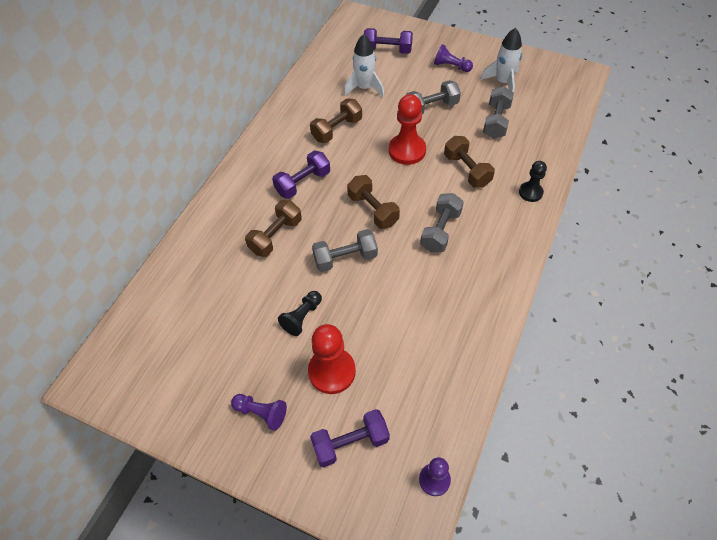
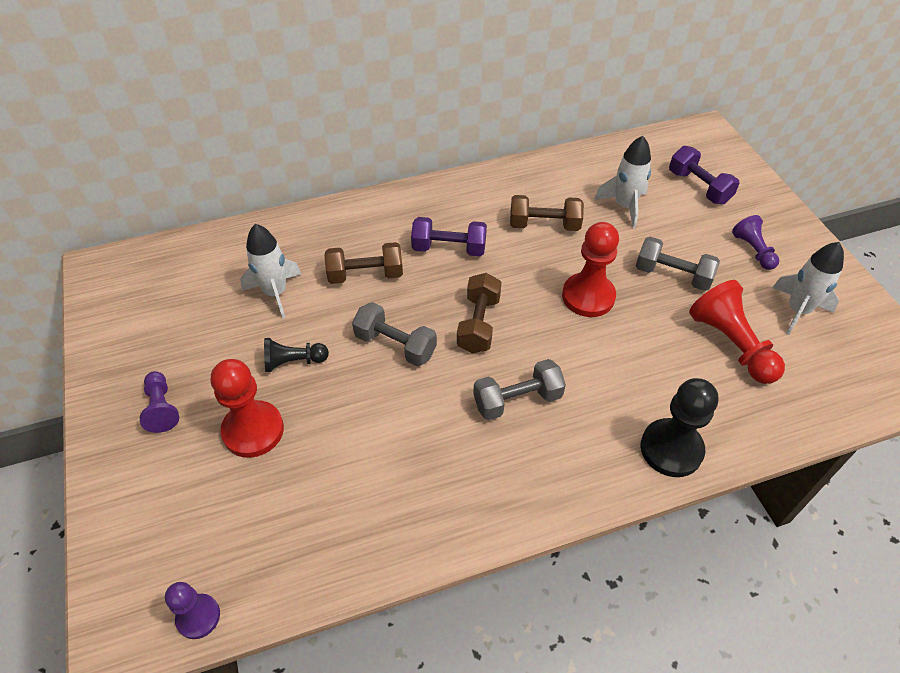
camera: 45 degrees right, 5 degrees down
(236, 291) = (275, 293): none -> white rocket
(350, 443) = (184, 505): purple dumbbell -> none
(466, 170) = (627, 366): brown dumbbell -> none
(496, 121) = (731, 344): grey dumbbell -> red pawn
(530, 192) = (671, 449): black pawn -> black pawn, size x1.68

